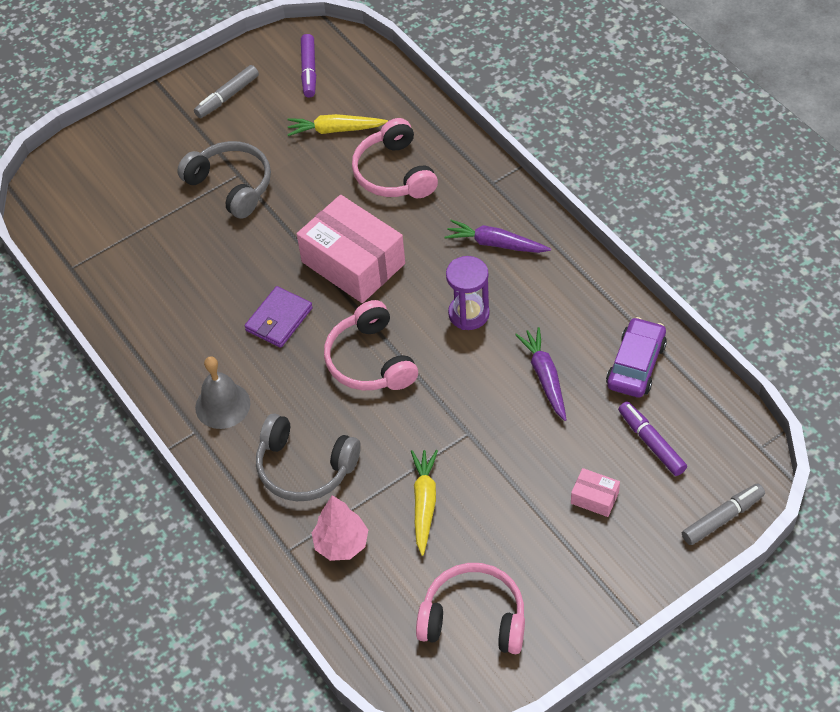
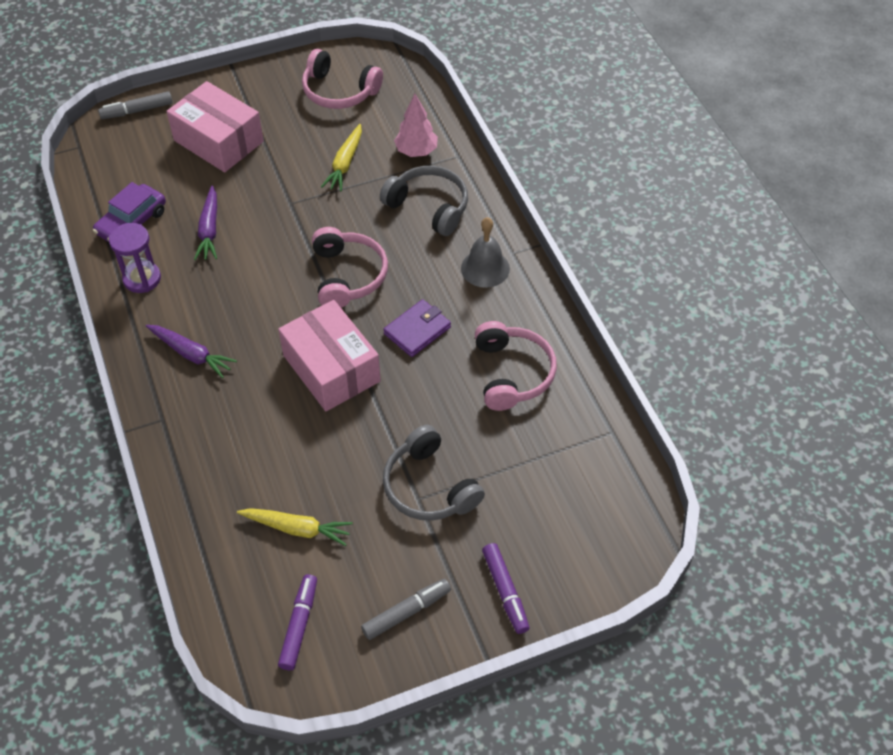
camera: 170 degrees left, 0 degrees up
(394, 173) = (255, 456): pink headphones -> pink headphones (512, 373)
(469, 314) = (246, 295): purple hourglass -> purple hourglass (142, 278)
(594, 498) = (218, 141): pink box -> pink box, size x2.32
(651, 443) = (156, 166): purple marker -> purple marker (505, 591)

